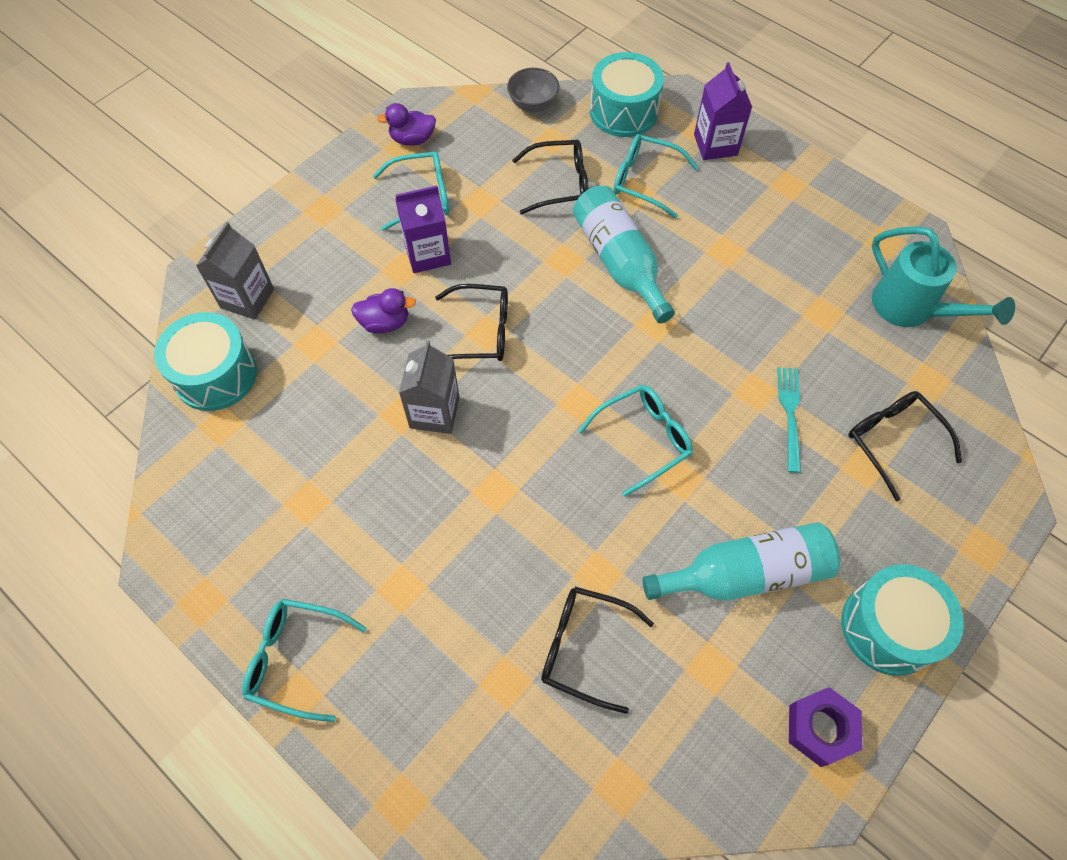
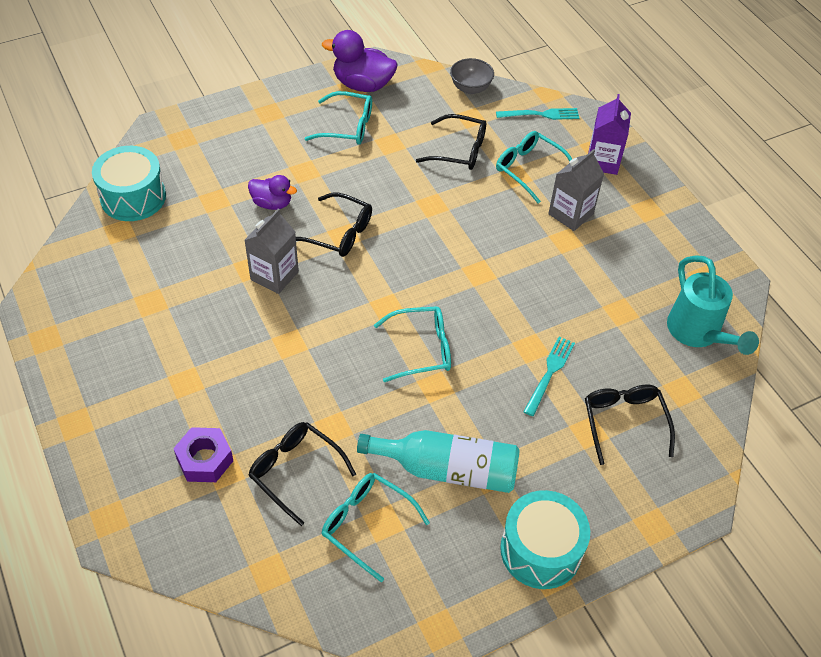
camera: 20 degrees right, 10 degrees down
(247, 298) = (182, 154): grey carton -> grey carton (570, 214)
(296, 659) = (88, 399): turquoise glasses -> turquoise glasses (366, 524)
(412, 139) = (363, 85): purple duck -> purple duck, size x1.63
(427, 254) = (329, 167): purple carton -> none
(619, 262) = (474, 220): turquoise bottle -> none
(623, 111) = (540, 114): turquoise drum -> turquoise fork
(820, 728) = (444, 596): purple nut -> purple nut (205, 460)

